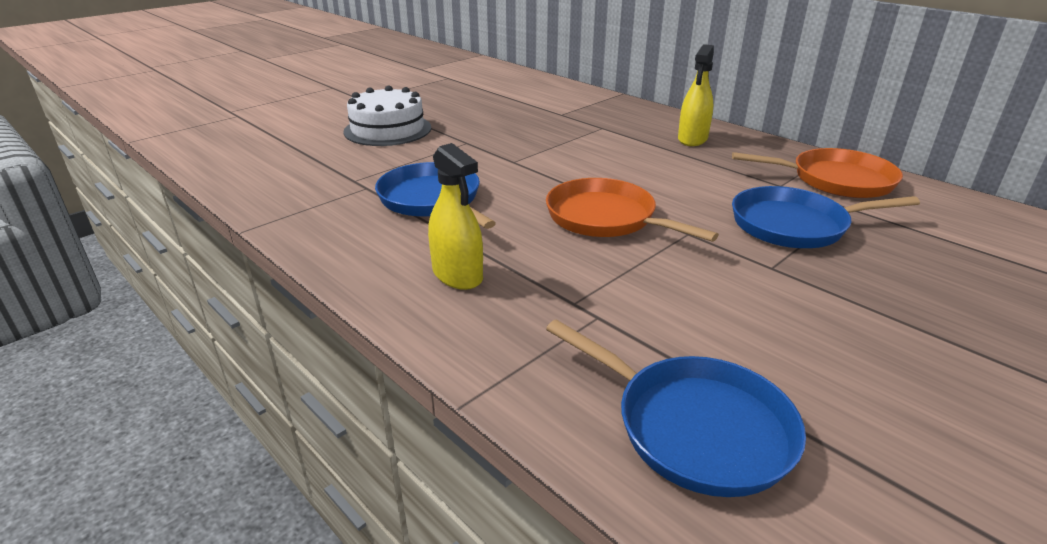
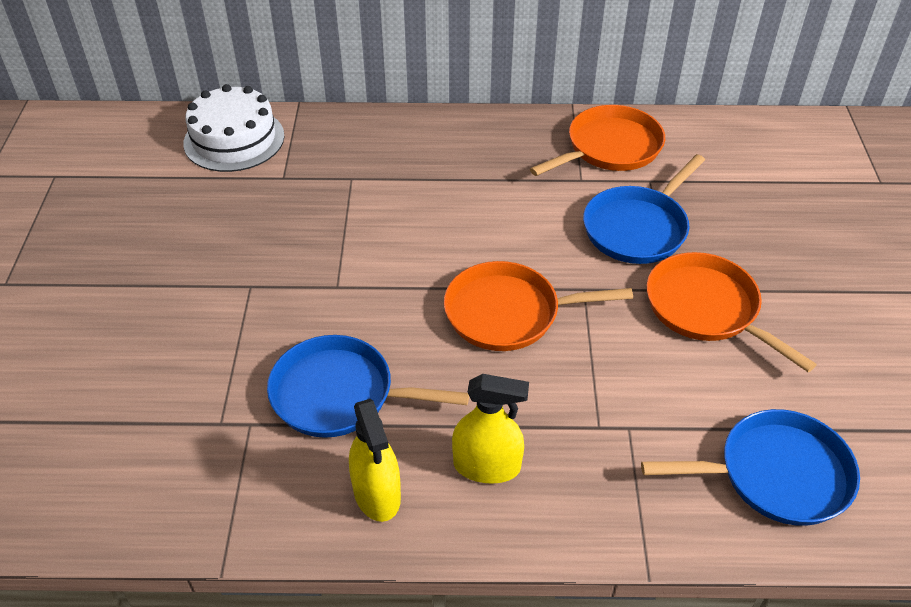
camera: 45 degrees left, 15 degrees up
(387, 129) = (129, 320): white cake -> white cake (234, 139)
(692, 139) = (450, 150): yellow spray bottle -> yellow spray bottle (377, 493)
(792, 293) = (706, 309): none -> orange pan

